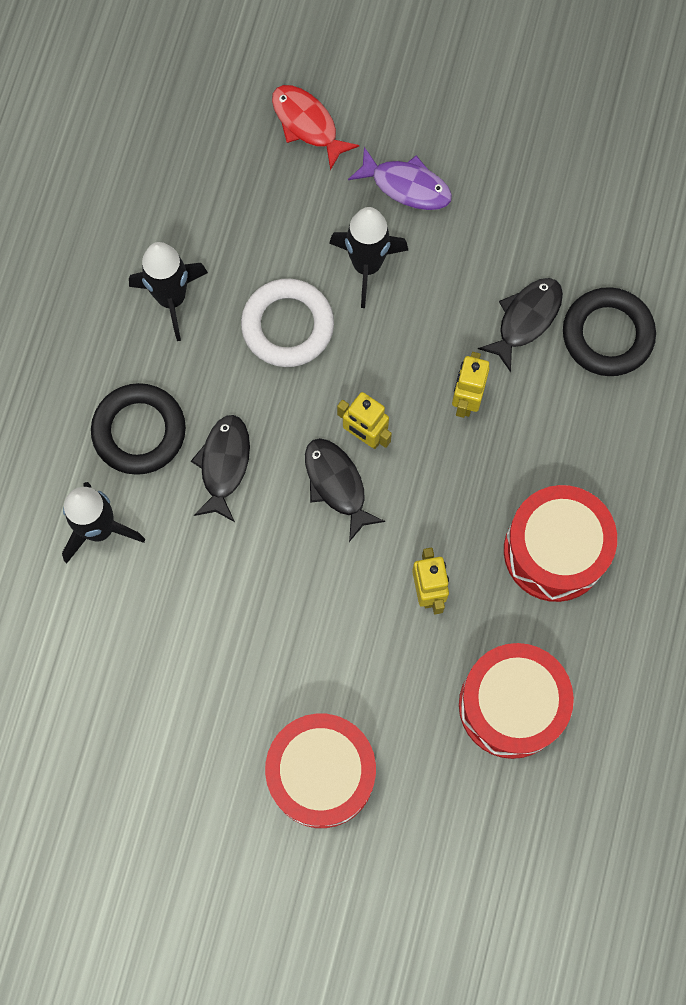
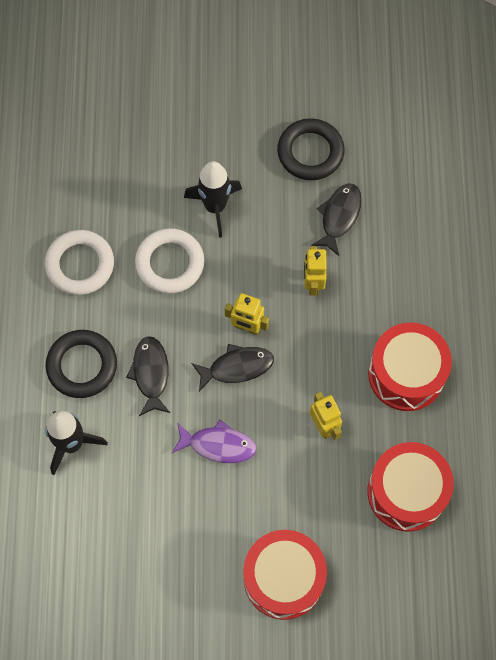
camera: 15 degrees left, 5 degrees down
(171, 299) = (80, 265): black rocket -> white ring
(307, 124) = (145, 118): red fish -> none
(337, 484) = (237, 367): black fish -> black fish turned 120 degrees clockwise
(406, 186) = (228, 144): purple fish -> purple fish (218, 445)
(607, 335) = (400, 213): black ring -> black ring (310, 152)

